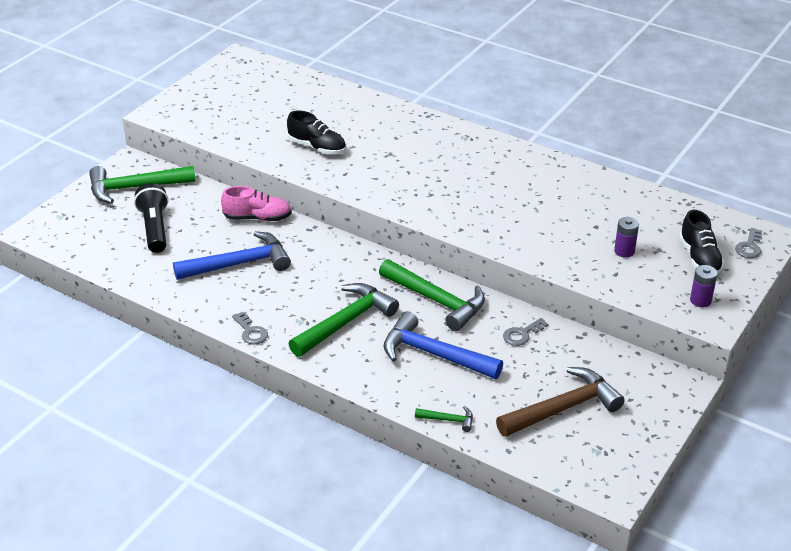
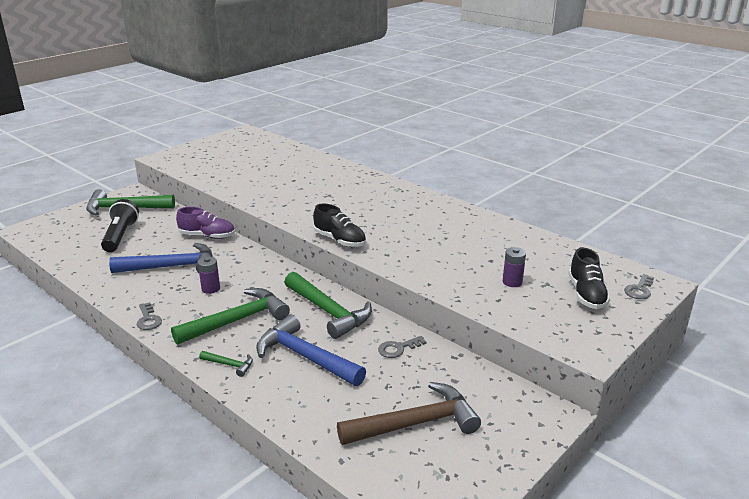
camera: 10 degrees right, 10 degrees down
(257, 218) = (207, 236): pink shoe -> purple shoe
(317, 147) = (271, 187): black shoe -> black shoe (340, 240)
(448, 420) = (291, 420): green hammer -> green hammer (229, 365)
(700, 300) = (580, 331): purple battery -> purple battery (211, 289)

